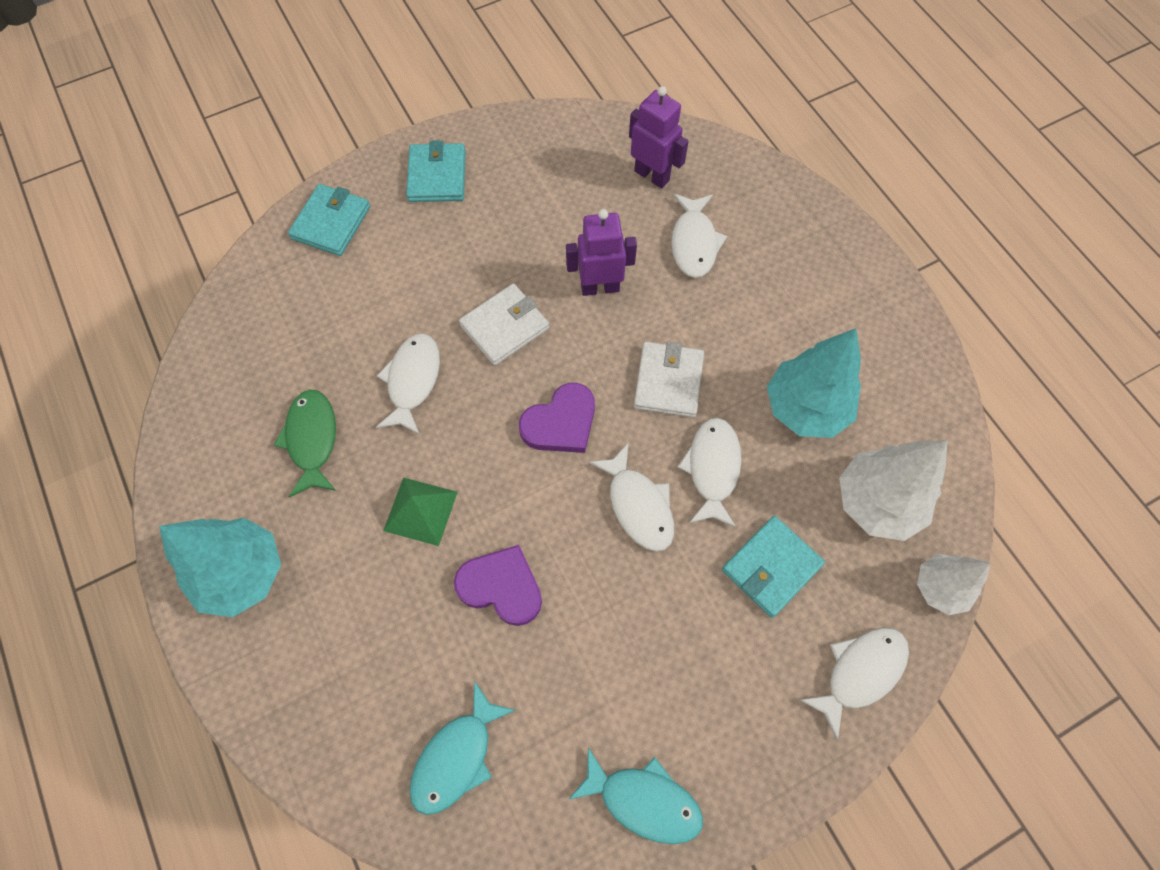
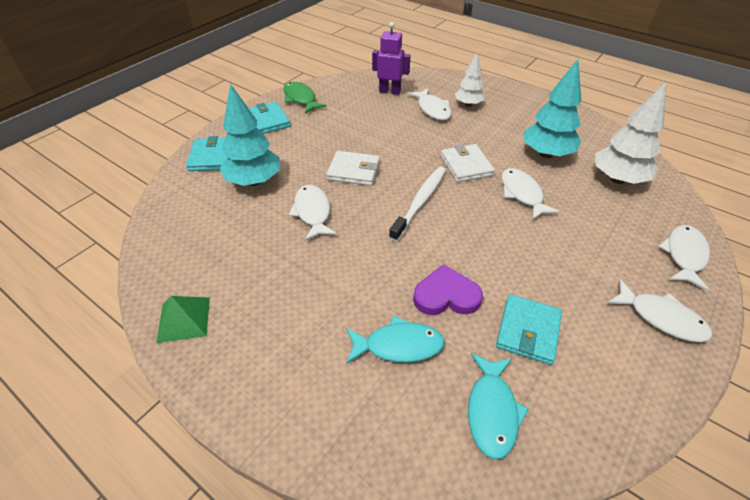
camera: 25 degrees left, 20 degrees down
(242, 574) = (252, 362): turquoise tree -> turquoise tree (254, 181)
(312, 440) = (261, 264): green fish -> green fish (301, 99)
(420, 511) = (363, 275): green pyramid -> green pyramid (183, 319)
(505, 327) = (354, 171): white wallet -> white wallet turned 75 degrees clockwise
(561, 423) = (420, 202): purple heart -> white toothbrush
(600, 287) = (396, 139): purple robot -> none
(638, 505) = (496, 224): white fish -> white fish (661, 318)
(643, 800) = (633, 378): turquoise fish -> turquoise fish (398, 345)
(771, 567) = (593, 225): turquoise wallet -> turquoise wallet (528, 331)
(940, 588) = (682, 203): white tree -> white tree (468, 104)

